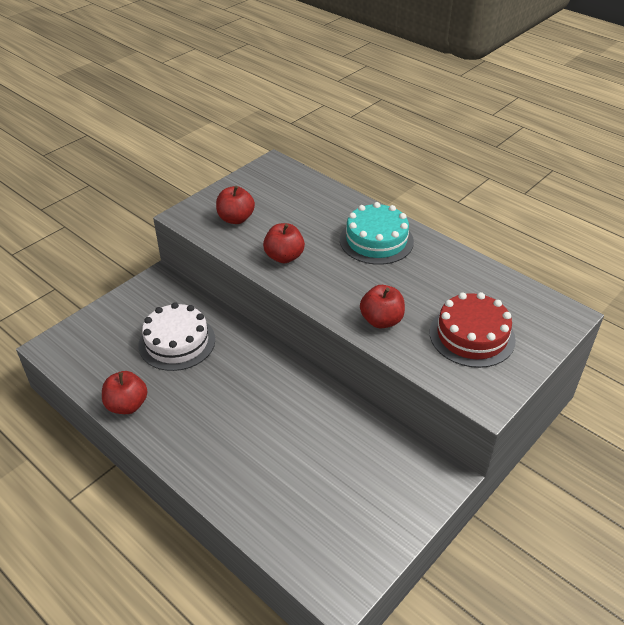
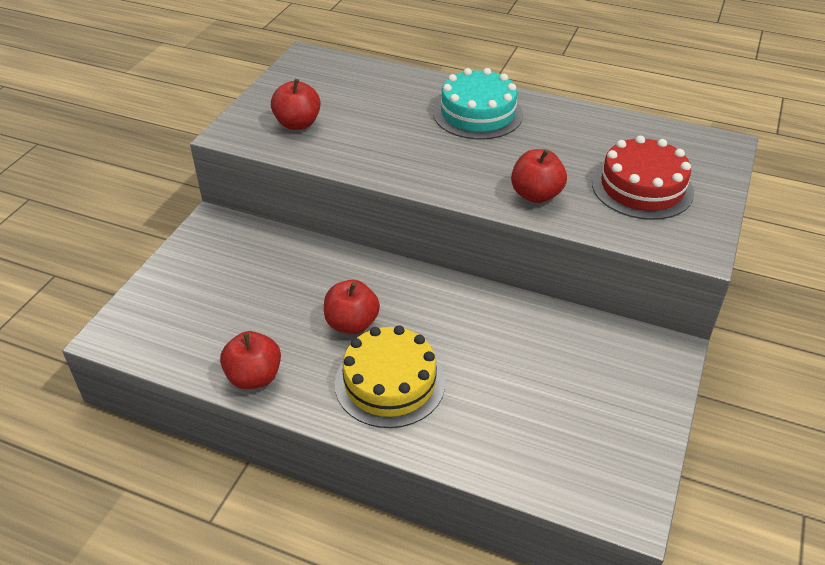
camera: 20 degrees left, 0 degrees up
(177, 342) = (277, 288): white cake -> none
(217, 438) = (390, 383): none -> yellow cake
(284, 257) = (382, 153): red apple -> red apple (352, 324)

